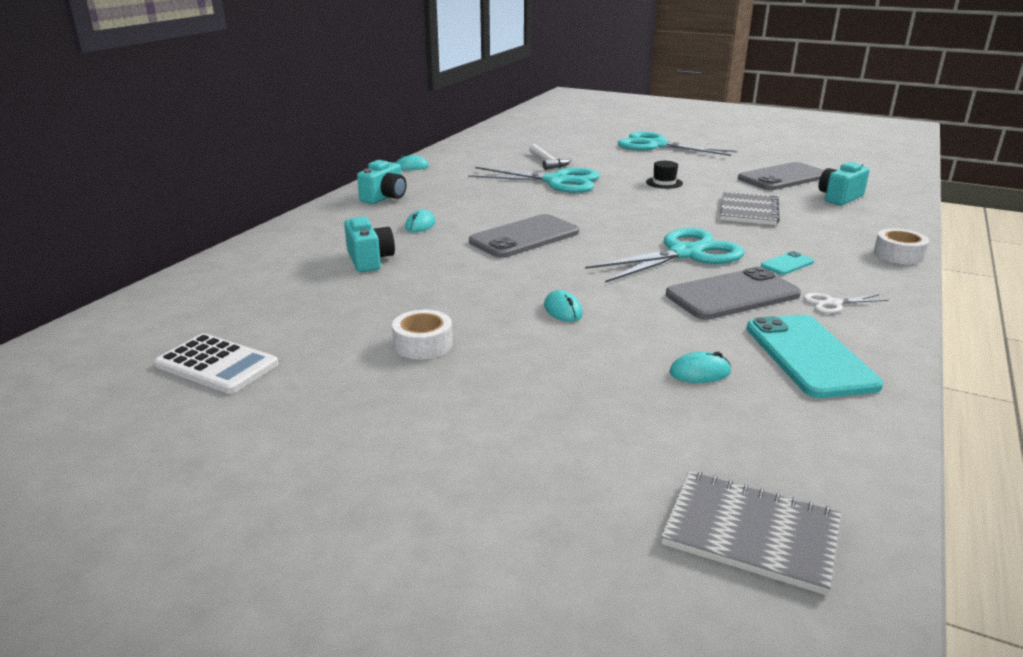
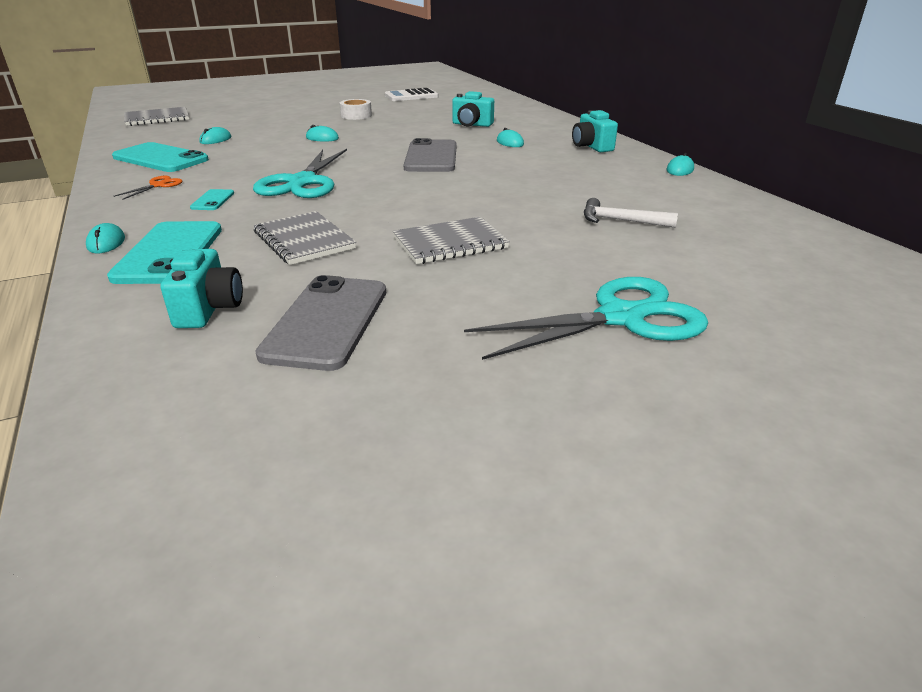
camera: 130 degrees right, 5 degrees up
(556, 181) = (542, 202): turquoise scissors -> none
(664, 183) = (450, 243): black hat -> grey notebook
(732, 295) = (235, 170): grey phone -> none
(832, 303) = (158, 185): white scissors -> orange scissors
(849, 232) = (170, 253): none -> turquoise phone
(898, 255) = (106, 243): white tape -> turquoise mouse

